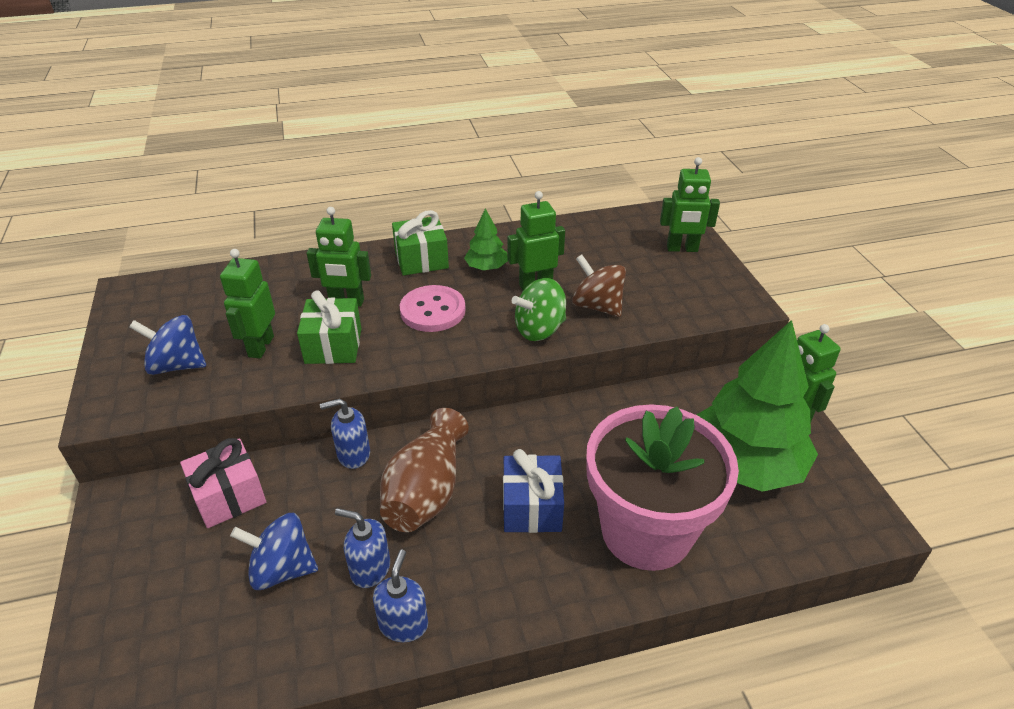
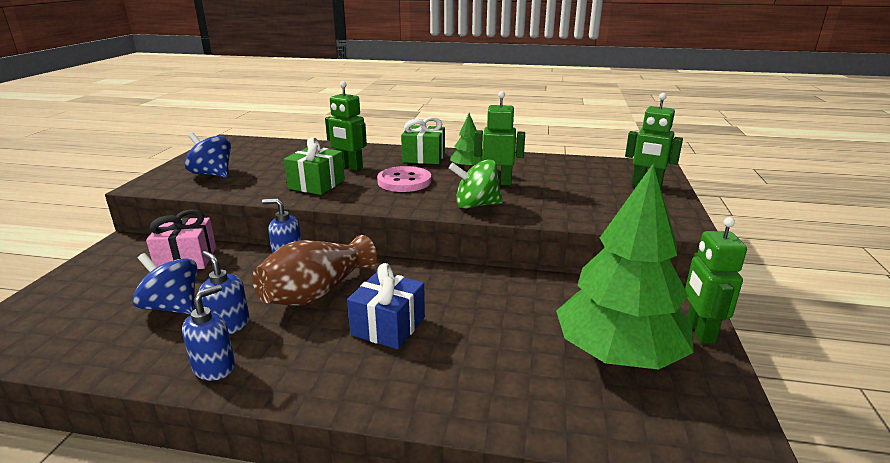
camera: 25 degrees right, 15 degrees down
(260, 346) = (271, 176): green robot -> none
(597, 306) = (538, 202): brown spinning top -> none
(646, 531) = (476, 373): pink flower pot -> none

